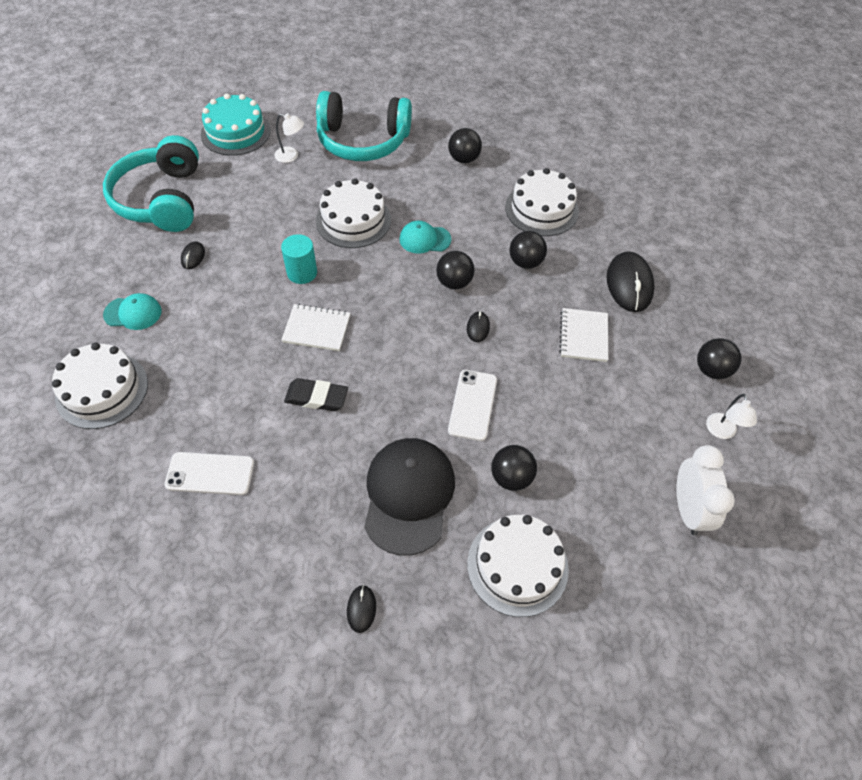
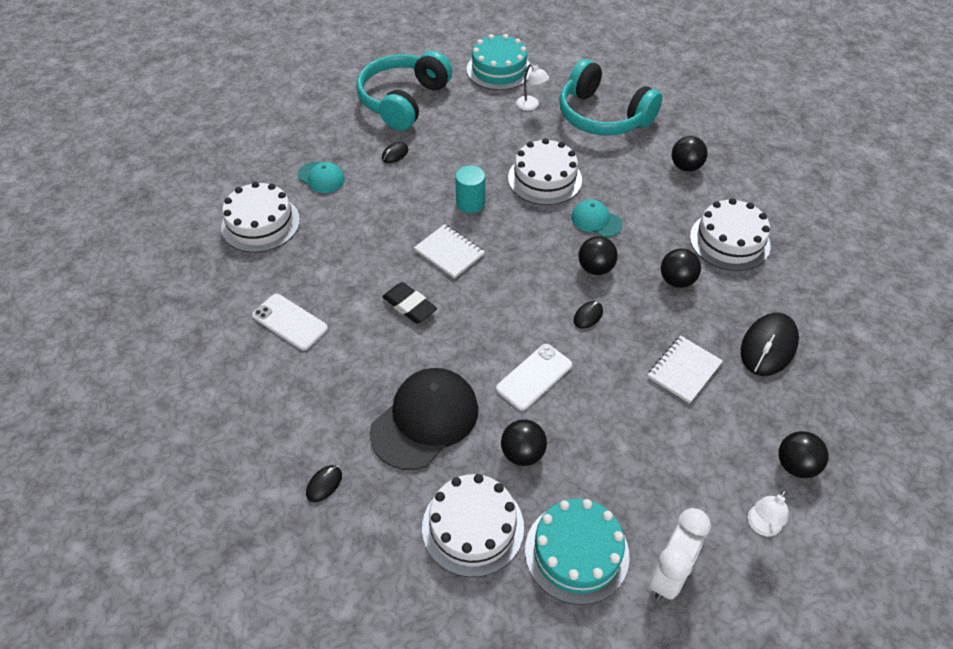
camera: 35 degrees right, 5 degrees down
(611, 535) = (576, 552): none -> turquoise cake

